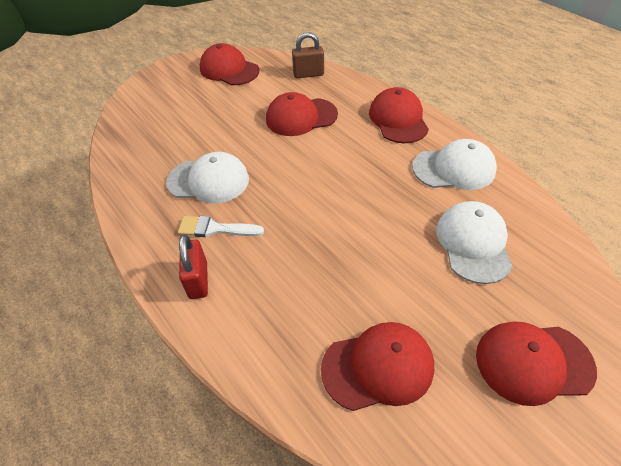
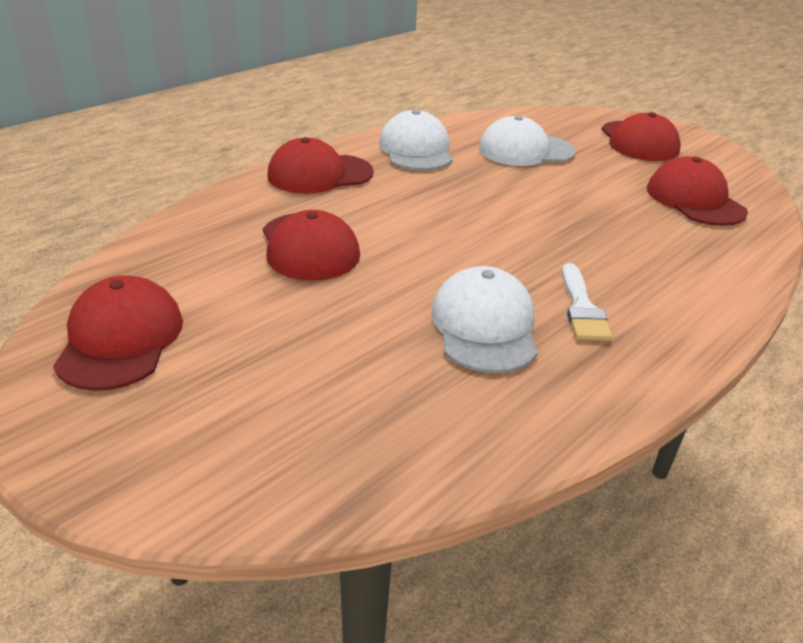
camera: 100 degrees left, 15 degrees down
(198, 280) = (674, 312): red padlock -> none
(229, 70) = (120, 339): red cap -> red cap turned 150 degrees clockwise
(308, 74) = (176, 242): brown padlock -> none

